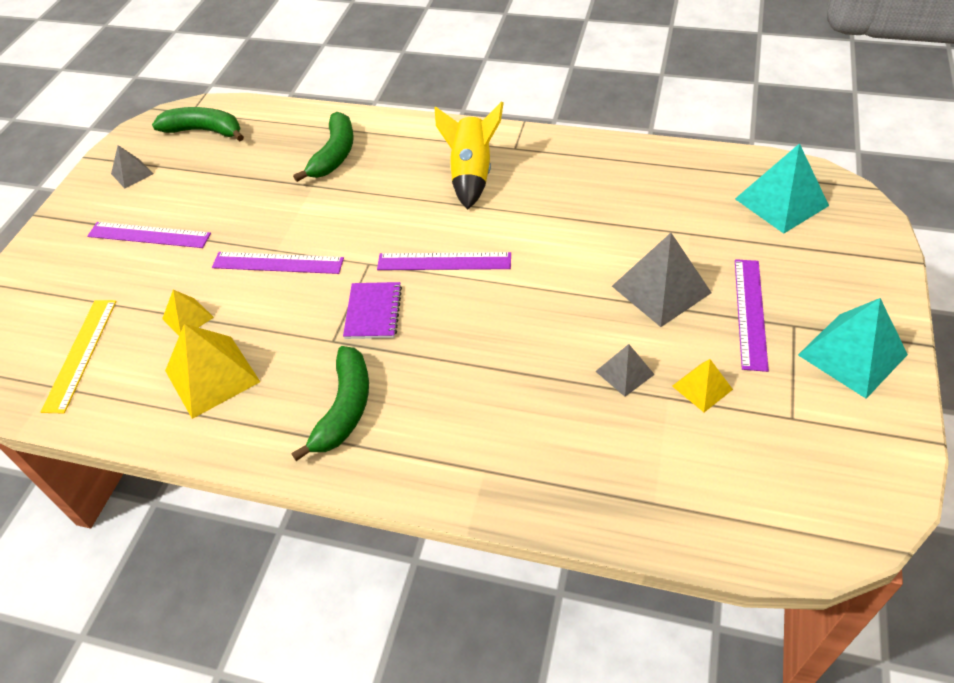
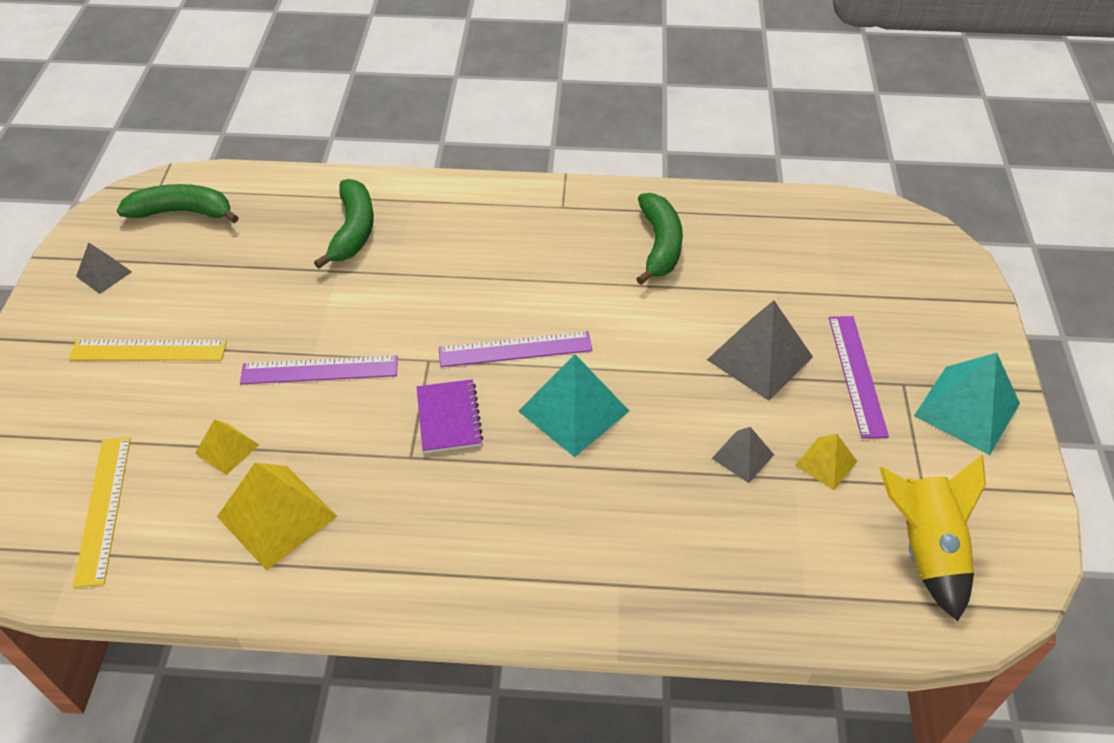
camera: 15 degrees left, 0 degrees up
(149, 235) = (148, 350): purple ruler -> yellow ruler
(344, 409) = (445, 535): green banana -> green banana (659, 245)
(471, 175) = (521, 243): yellow rocket -> yellow rocket (925, 549)
(781, 202) = (862, 247): turquoise pyramid -> turquoise pyramid (573, 411)

